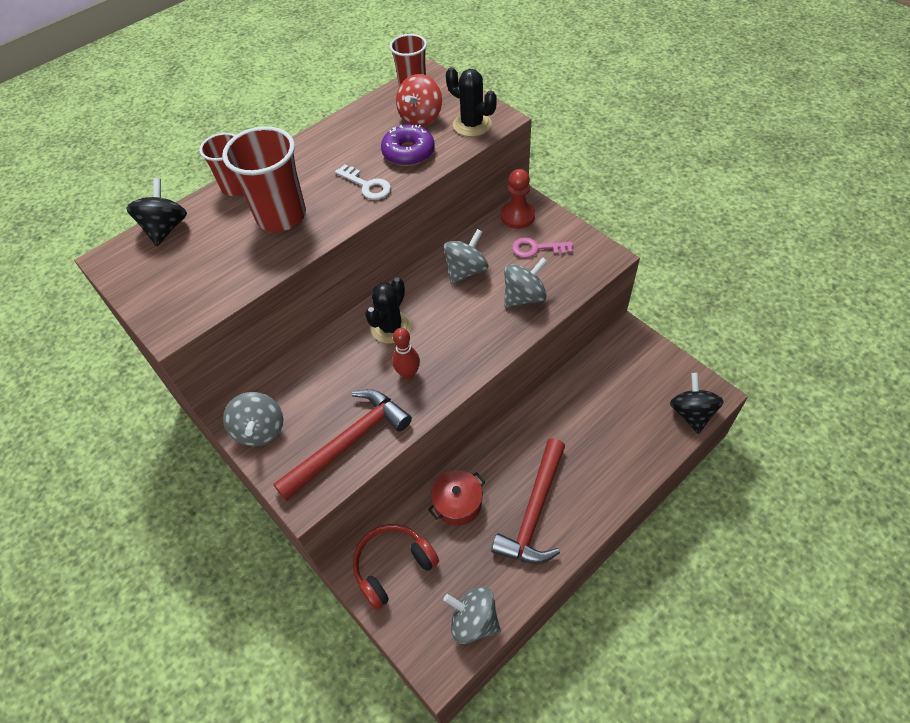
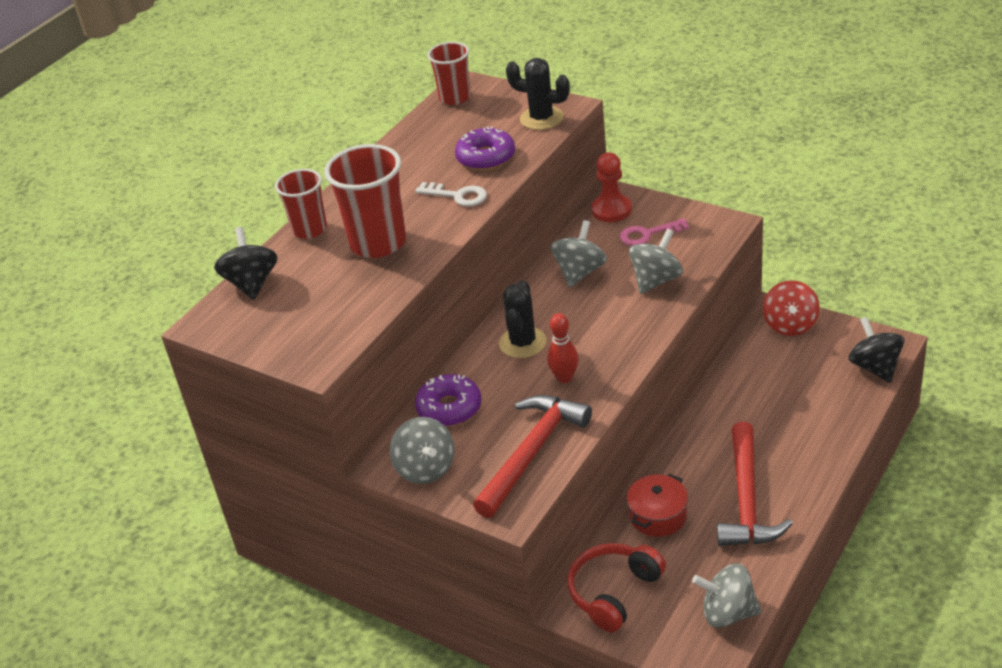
camera: 15 degrees left, 15 degrees down
(305, 375) = (449, 408): none -> purple donut
(421, 118) = (481, 124): red spinning top -> red spinning top (790, 325)

